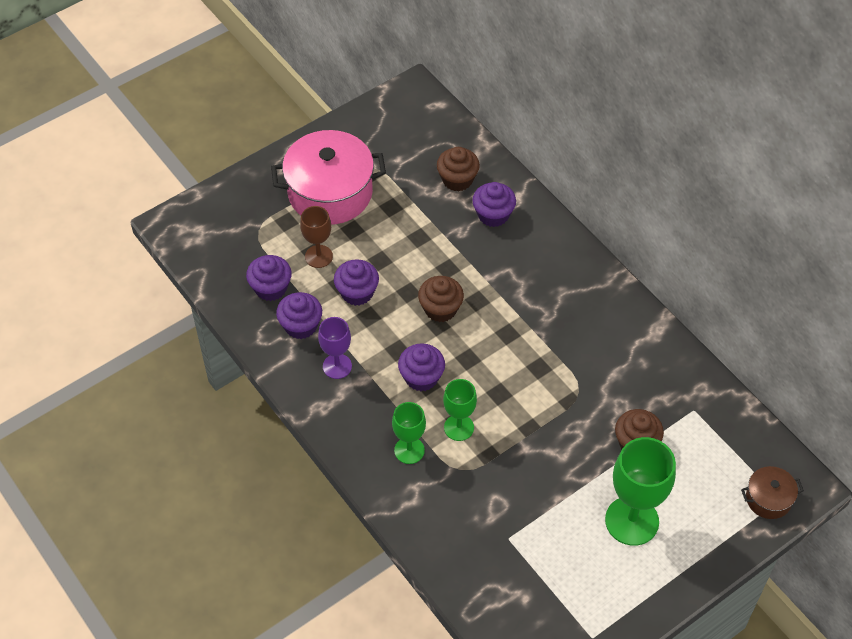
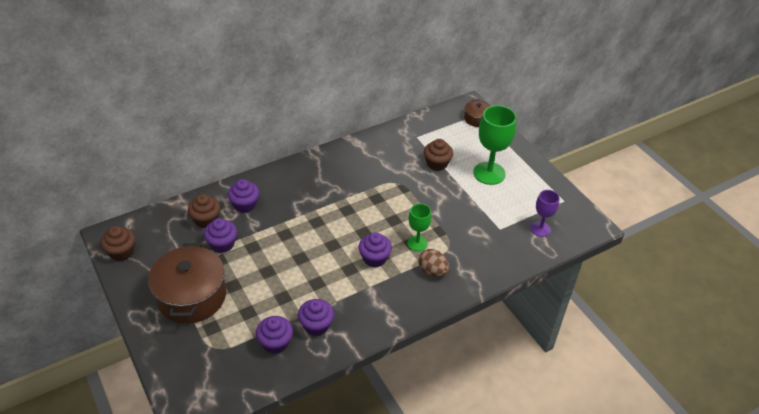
camera: 85 degrees left, 10 degrees down
(318, 256) = (253, 309): brown goblet -> none
(330, 192) = (191, 296): pink pot -> brown pot
(337, 366) = (357, 305): purple goblet -> purple goblet (540, 229)
(357, 292) = (293, 288): purple cupcake -> purple cupcake (222, 244)
(409, 450) = (432, 271): green goblet -> brown egg
(440, 309) = (319, 242): brown cupcake -> brown cupcake (121, 252)

